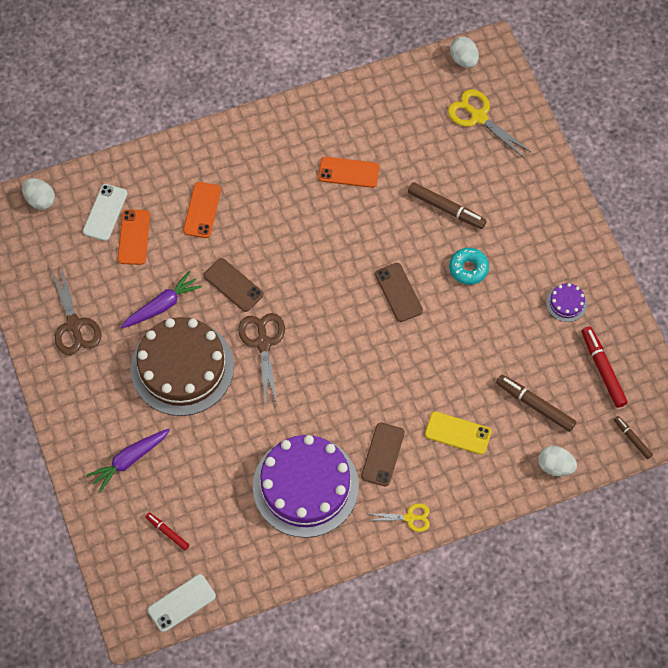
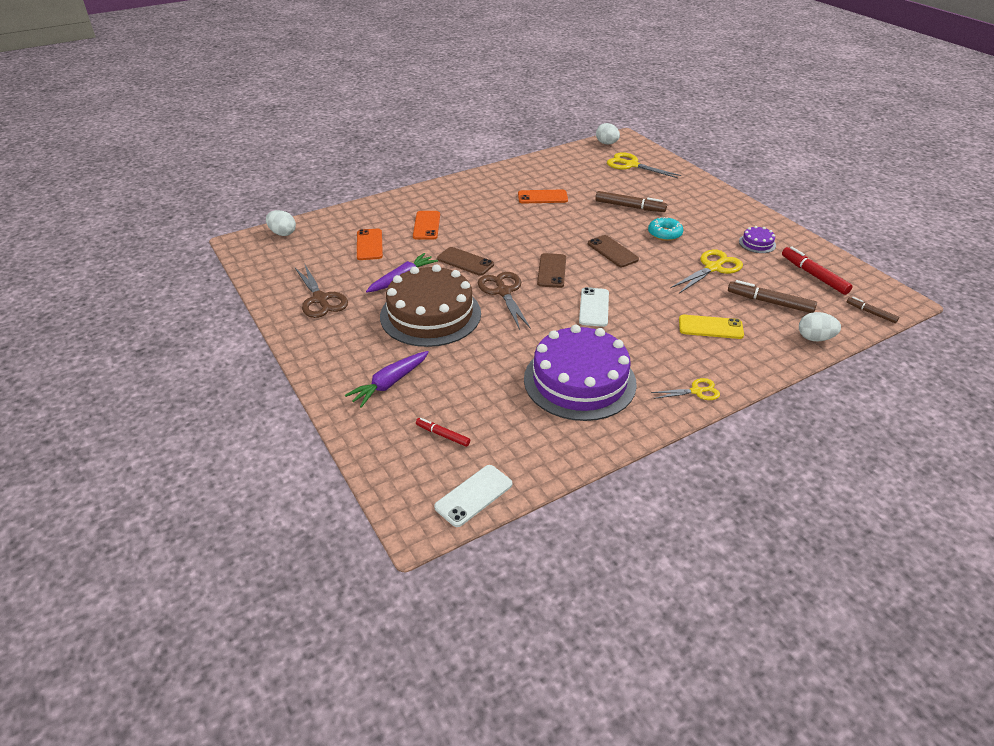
camera: 10 degrees left, 25 degrees down
(105, 212) = (341, 234): white phone -> white phone (594, 307)
(383, 454) = (646, 349): brown phone -> brown phone (552, 271)
(498, 339) = (713, 268): none -> yellow scissors

